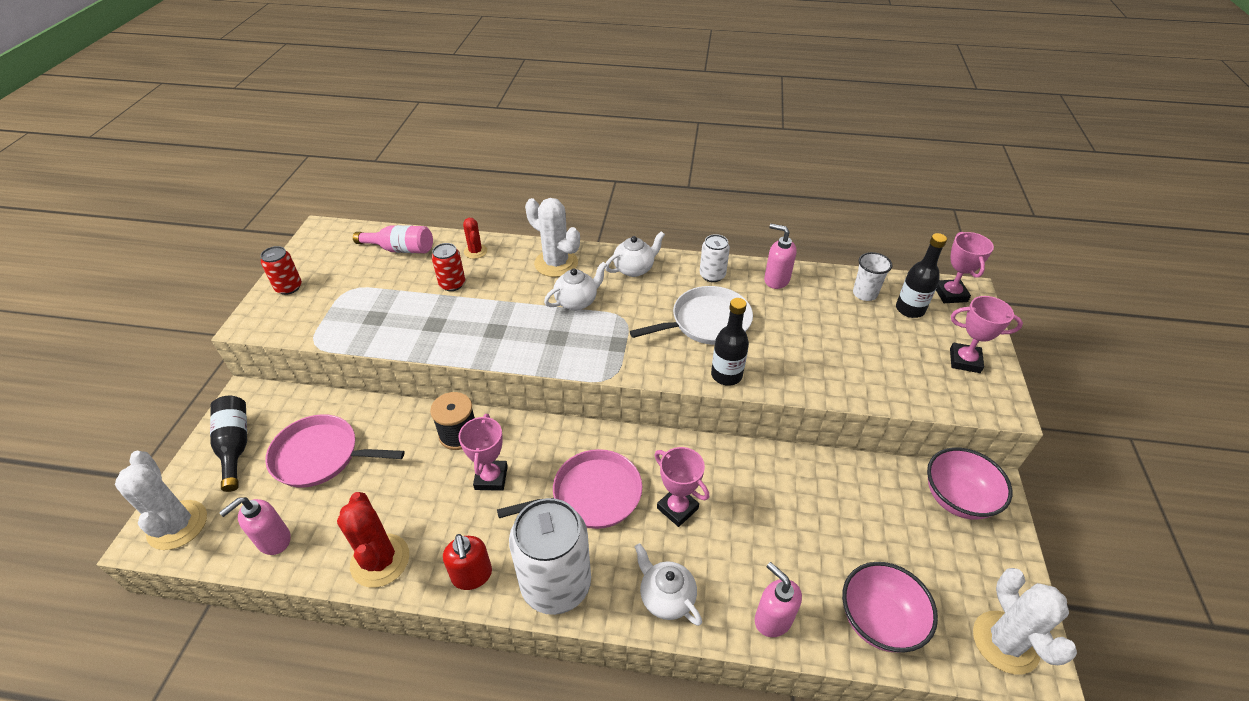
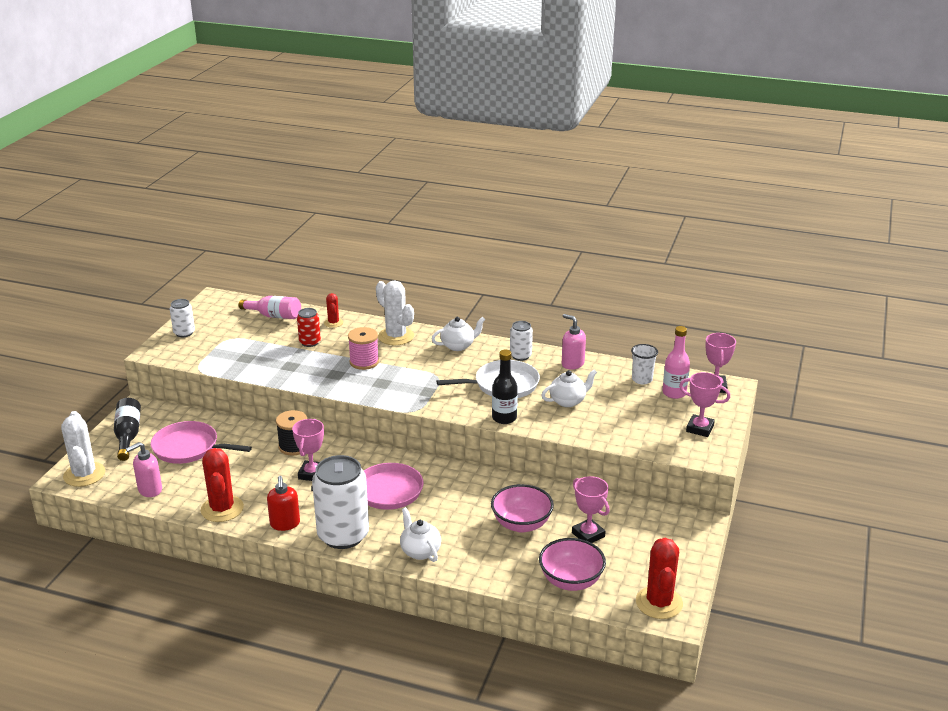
camera: 10 degrees right, 15 degrees down
(289, 287) = (184, 333): red can -> white can
(527, 306) = (364, 362): none -> pink spool
(577, 301) = (404, 362): white teapot -> white teapot (568, 401)
(677, 508) = (446, 506): pink trophy -> pink trophy (588, 534)
(772, 619) = (493, 571): pink soap dispenser -> none
(910, 309) = (674, 393): black bottle -> pink bottle
(957, 498) = (668, 525): pink bowl -> pink bowl (521, 524)
(1005, 642) = (659, 603): white cactus -> red cactus

